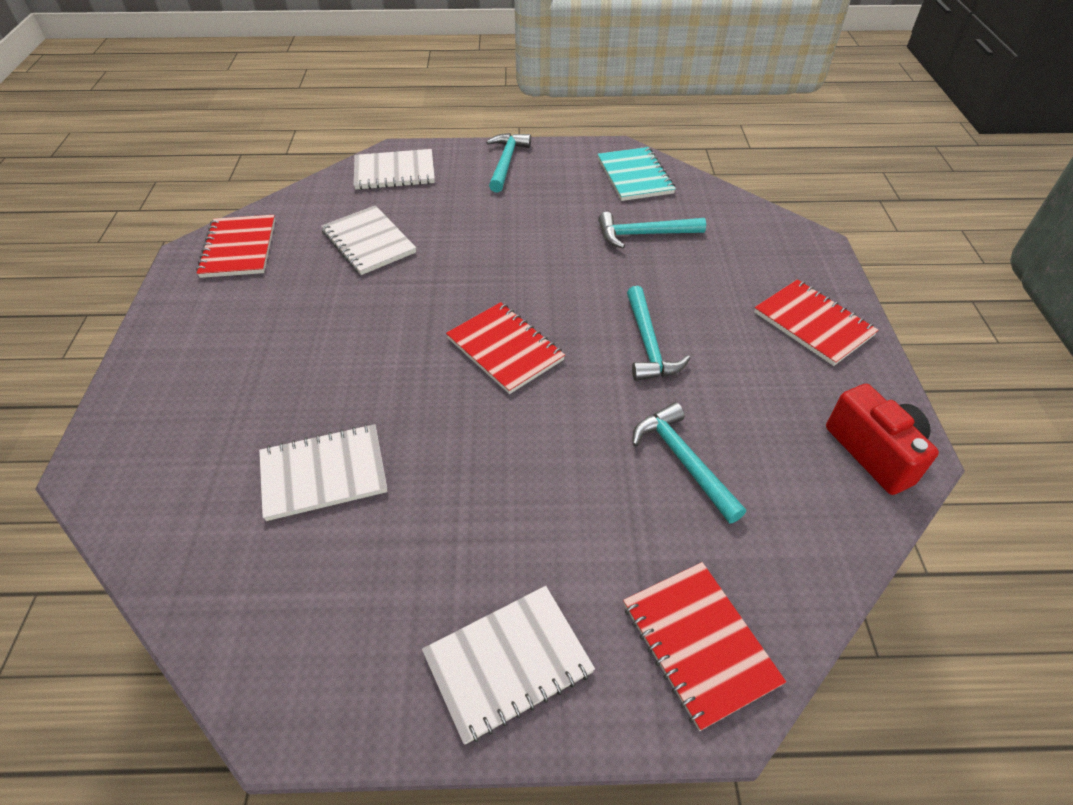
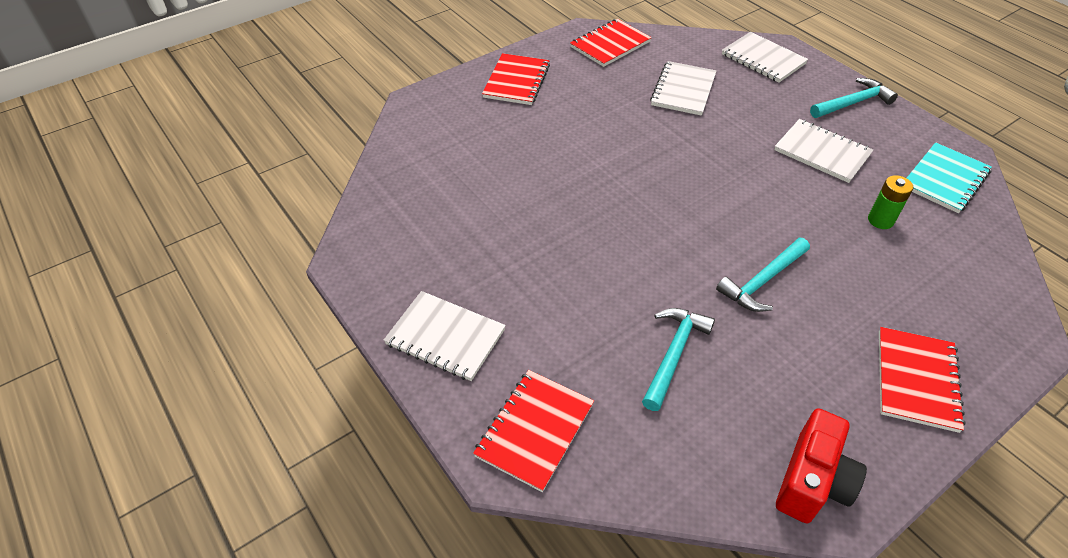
camera: 55 degrees right, 0 degrees up
(324, 473) = (492, 185): white notebook -> white notebook (822, 152)
(505, 349) = (668, 207): red notebook -> red notebook (516, 81)
(644, 234) = (880, 220): turquoise hammer -> green battery

